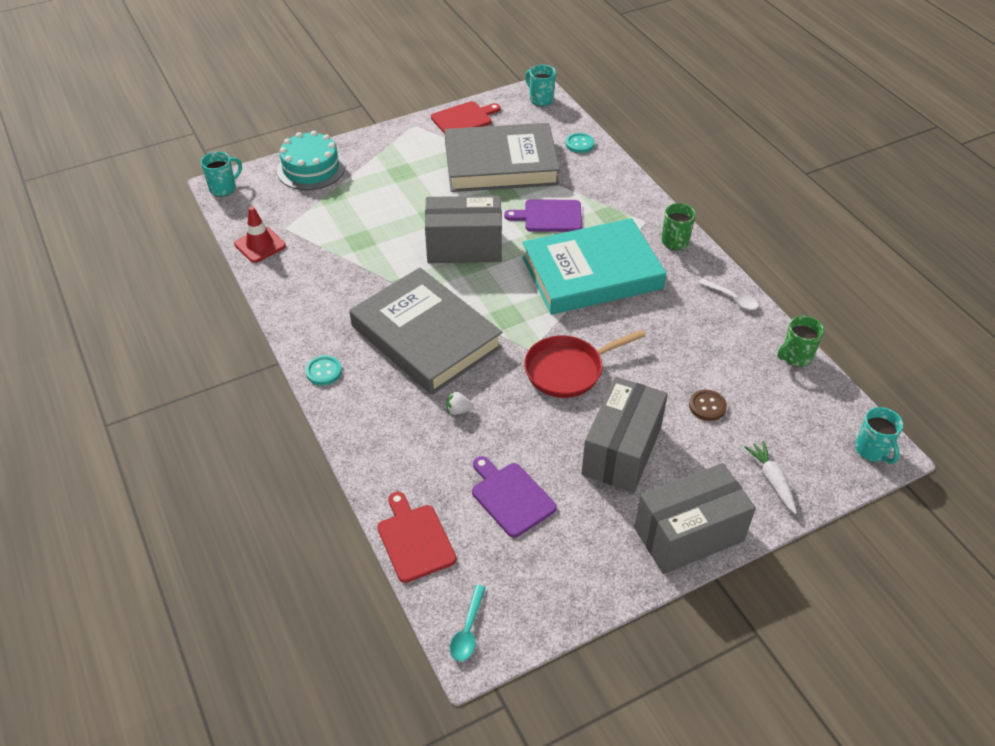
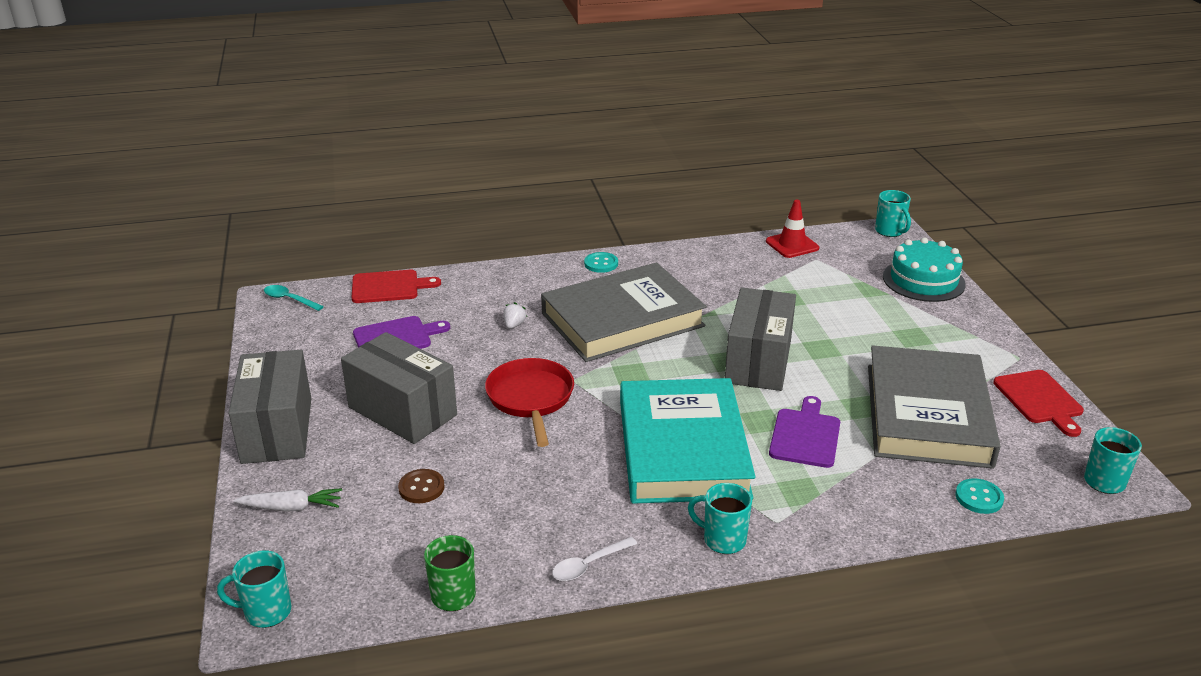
camera: 105 degrees right, 15 degrees down
(675, 242) = (723, 540): green mug -> turquoise mug

